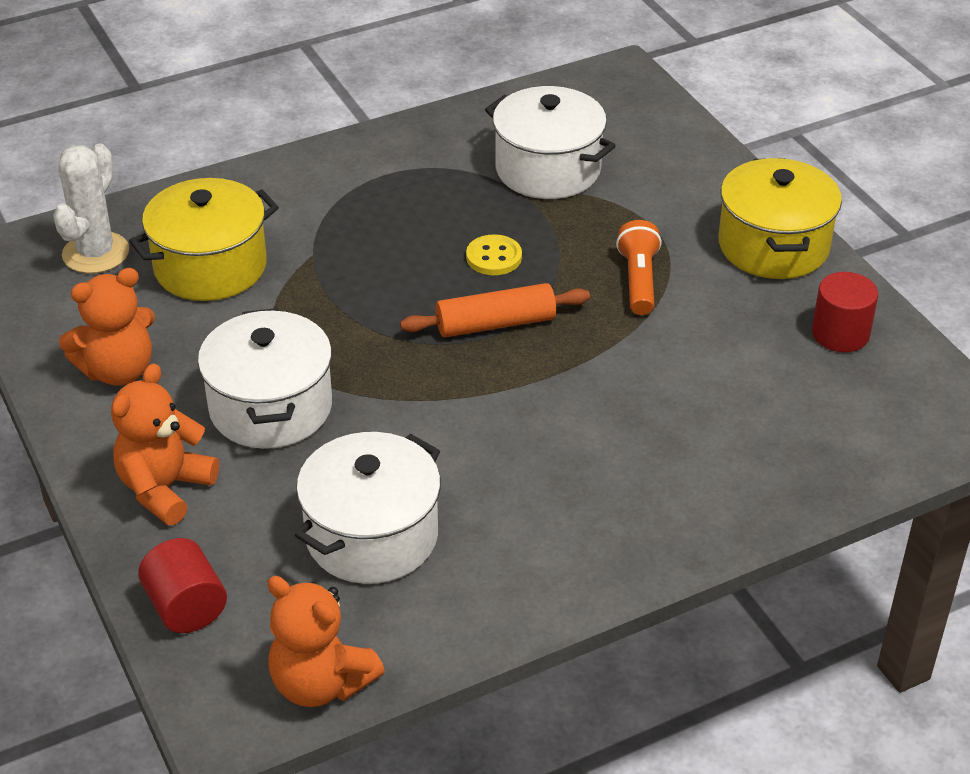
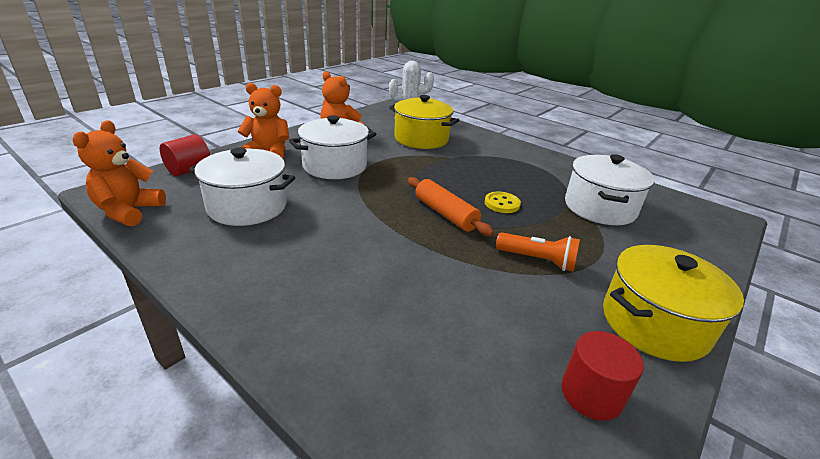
camera: 65 degrees right, 10 degrees down
(638, 281) = (537, 260): orange flashlight -> orange flashlight turned 45 degrees clockwise

